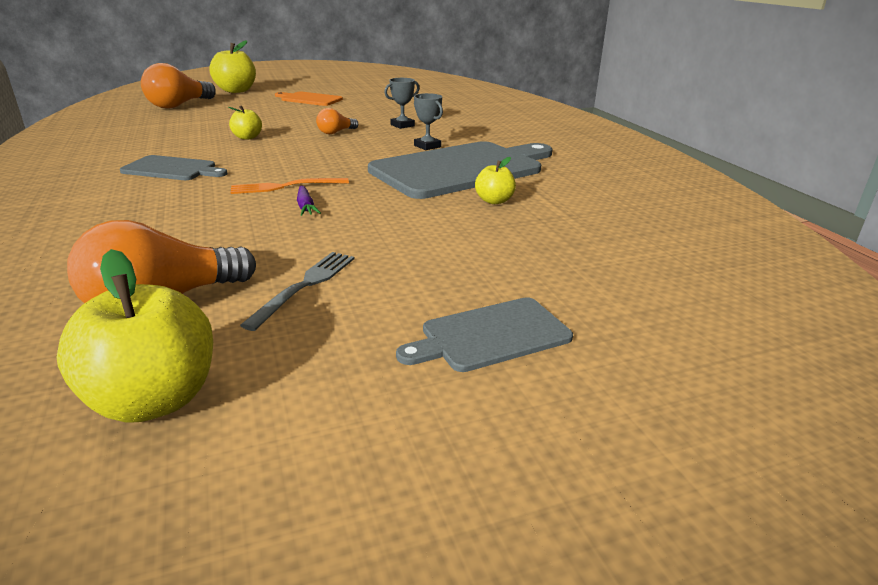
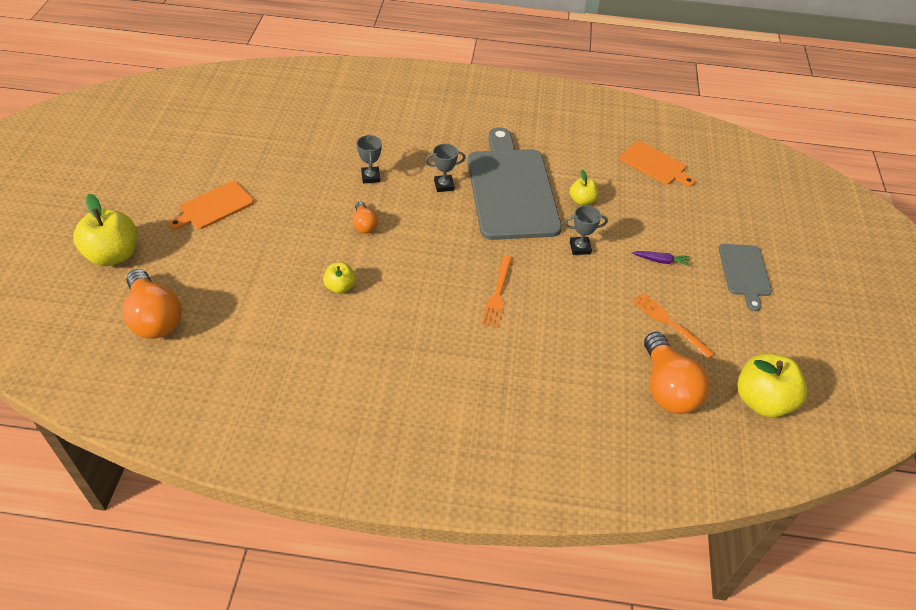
camera: 65 degrees left, 20 degrees up
(172, 169) = (412, 354): grey cutting board -> none
(305, 285) = (669, 323): grey fork -> orange fork
(306, 207) = (547, 293): purple carrot -> purple carrot (661, 261)
(404, 211) = (580, 248): none -> grey trophy
(641, 230) = (655, 164): none -> orange cutting board

